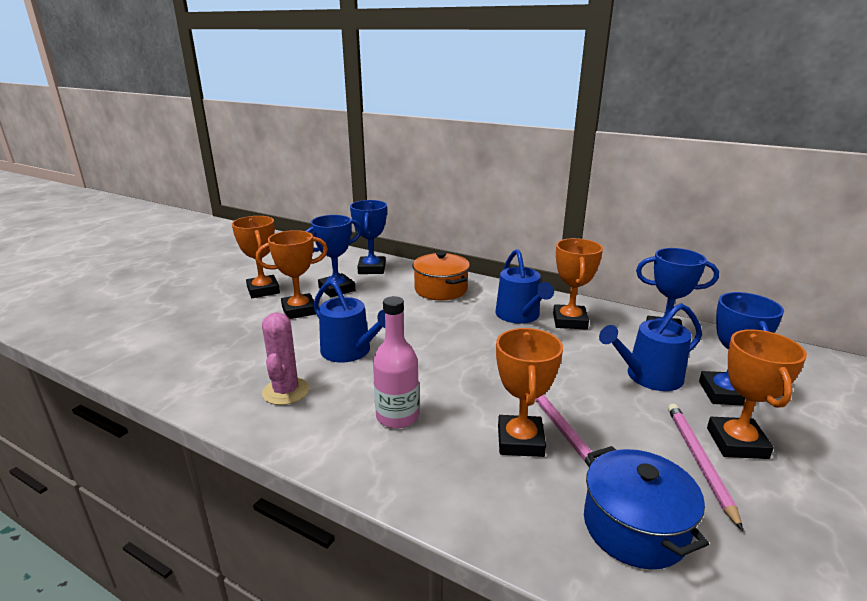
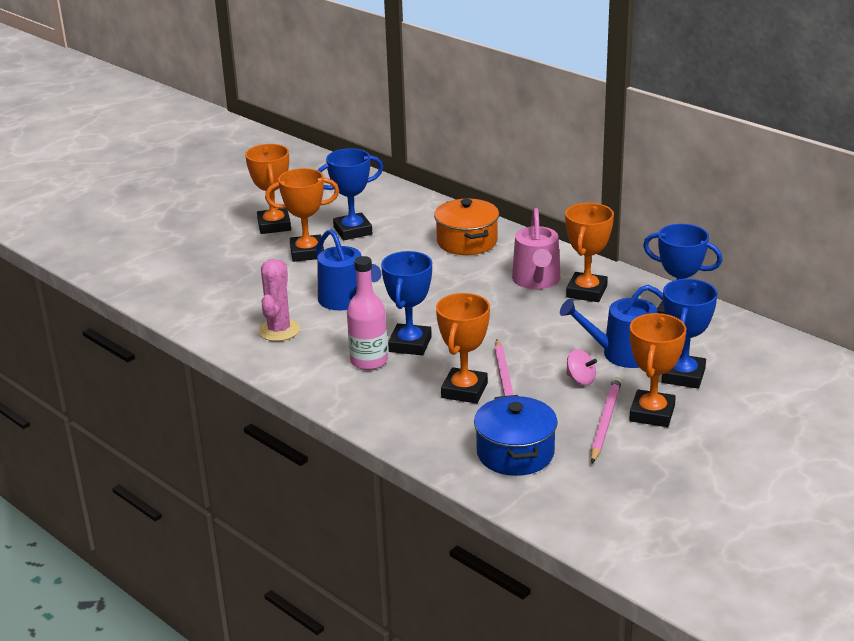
camera: 15 degrees right, 5 degrees up
(372, 269) = (400, 208): blue trophy -> blue trophy (410, 344)
(520, 316) = (536, 280): blue watering can -> pink watering can
(632, 411) = (580, 379): none -> pink spinning top

